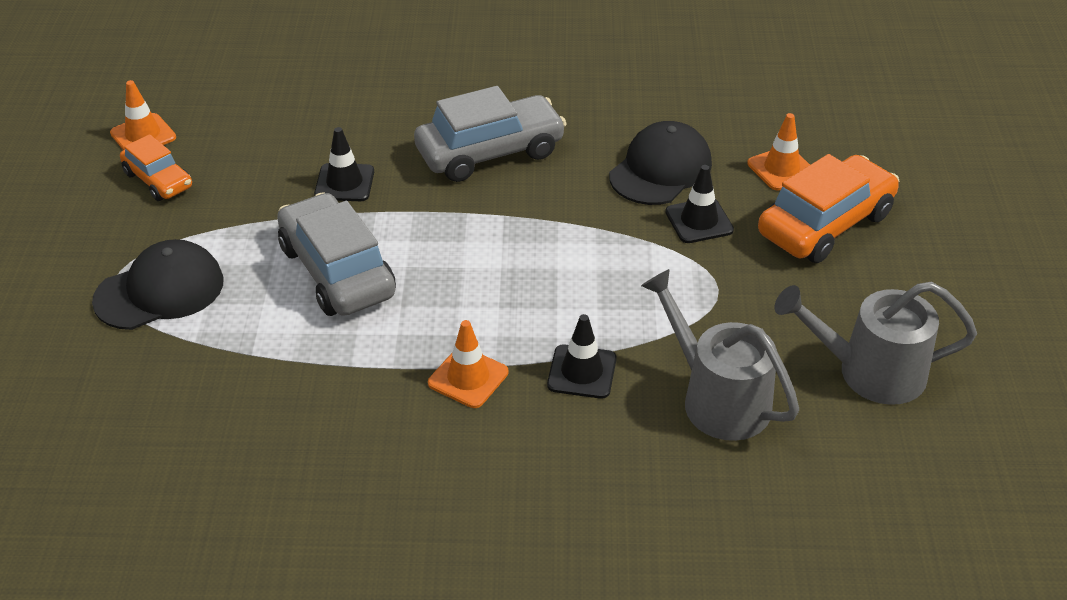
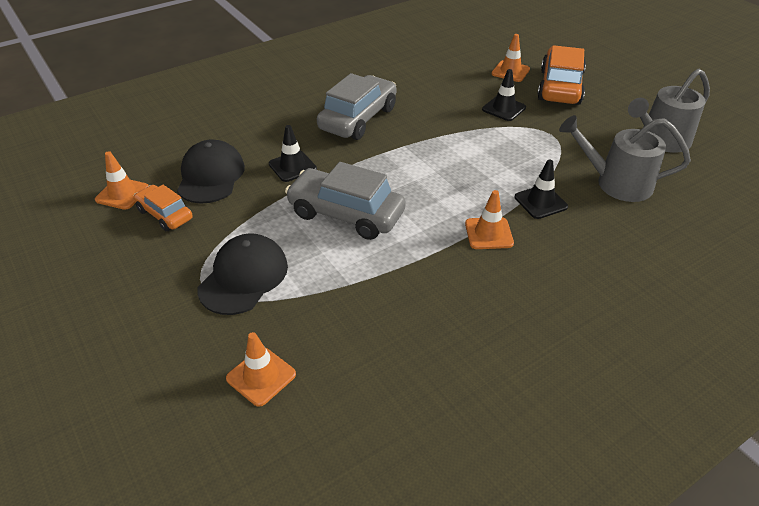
camera: 35 degrees left, 0 degrees up
(71, 403) = (261, 376): none -> orange traffic cone
(158, 180) = (165, 214): orange car -> orange car turned 150 degrees counterclockwise
(660, 169) = (456, 93): black cap -> black cap (211, 176)

